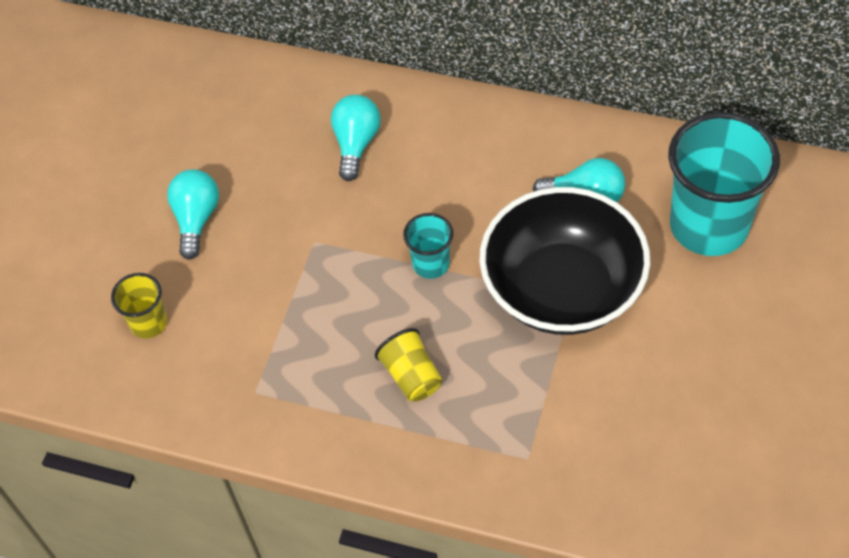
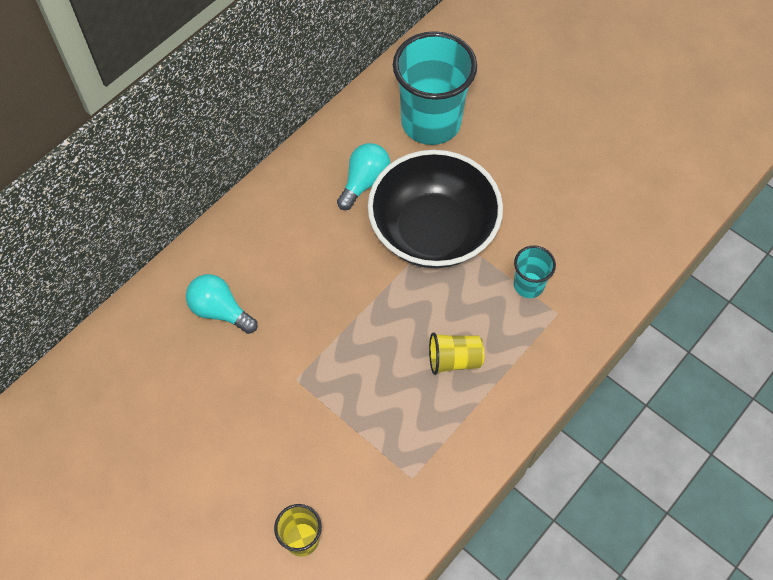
camera: 70 degrees left, 5 degrees up
(196, 219) = (219, 462): turquoise light bulb -> none
(431, 264) = (364, 305): turquoise cup -> turquoise cup (528, 285)

